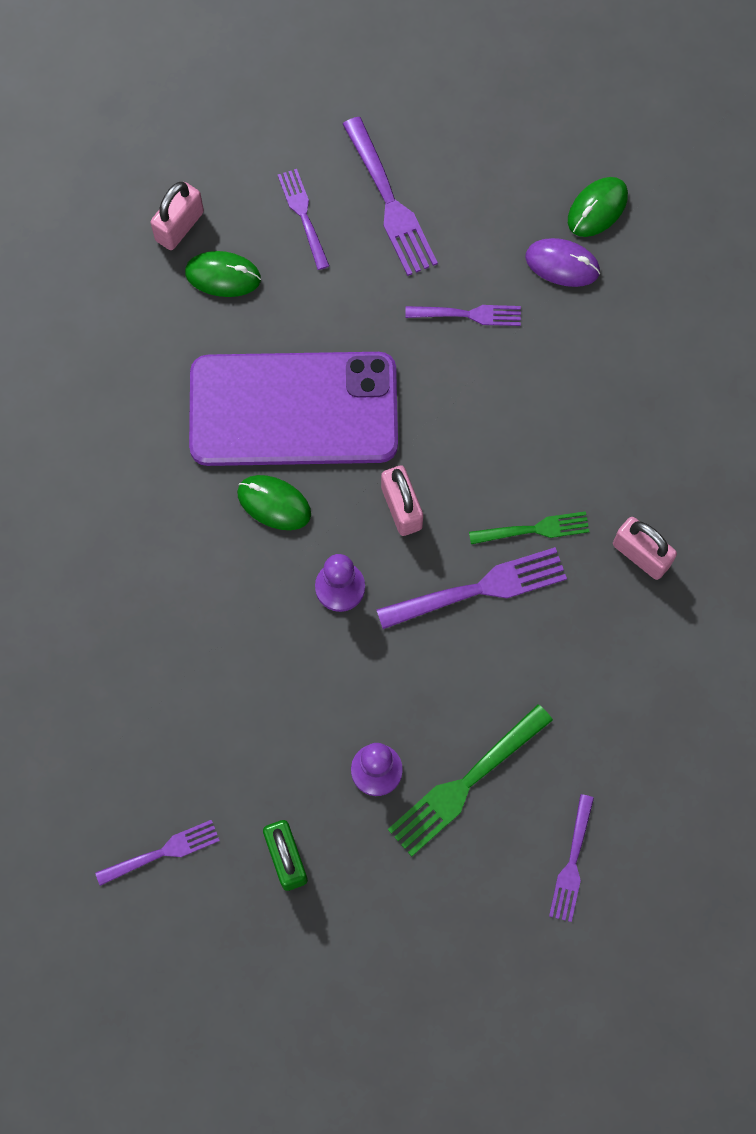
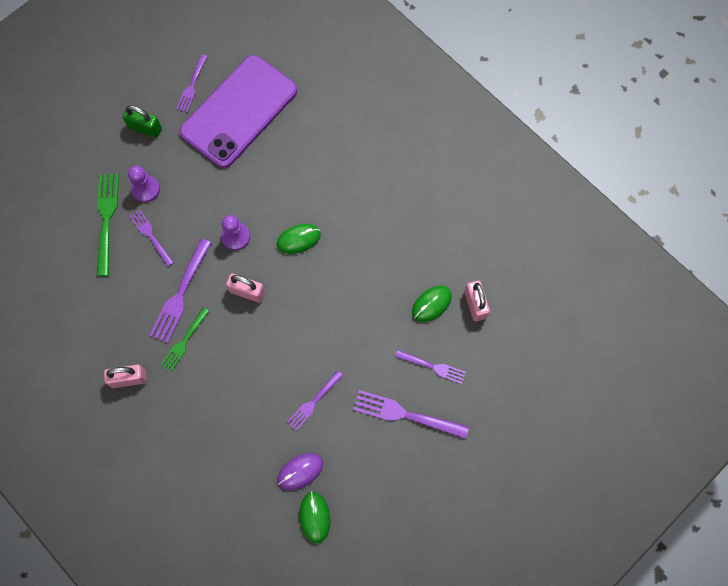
camera: 130 degrees right, 0 degrees up
(293, 410) = (336, 283): purple phone -> purple phone (239, 111)
(572, 862) = (36, 234): purple fork -> purple fork (151, 236)

